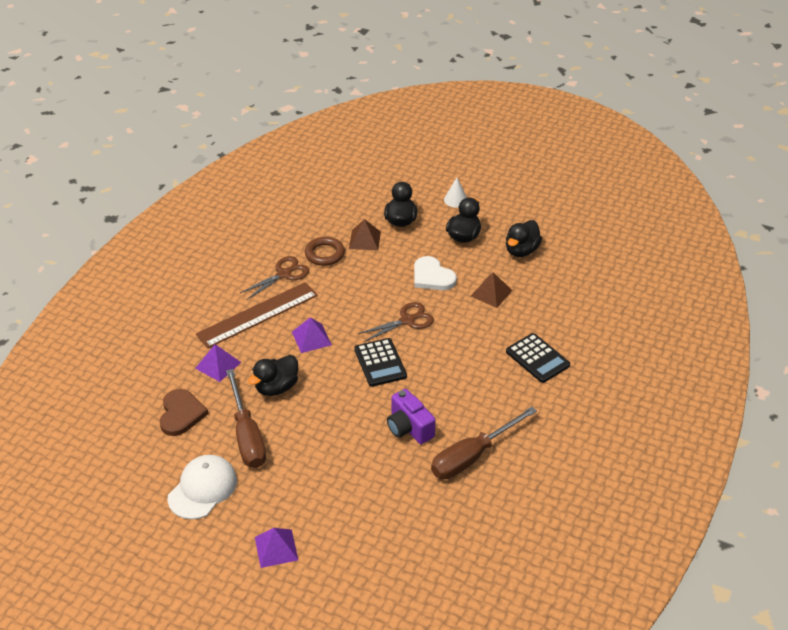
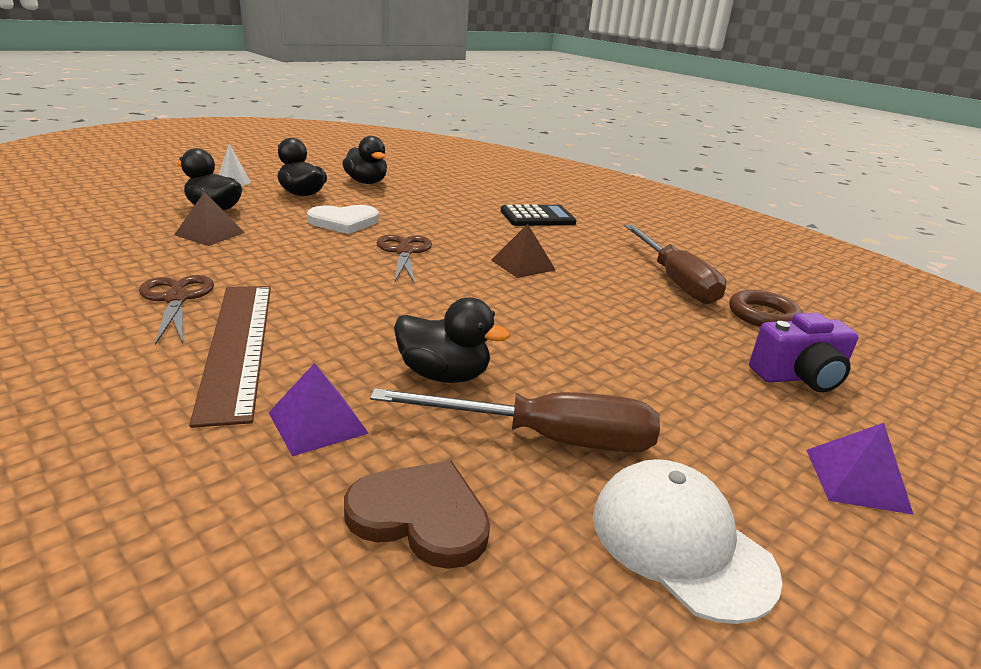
camera: 70 degrees left, 15 degrees down
(276, 387) = (443, 375): black duck -> black duck turned 45 degrees counterclockwise
(311, 338) = (359, 316): purple pyramid -> none
(324, 254) = (189, 261): brown ring -> brown ring (763, 315)
(380, 363) = (467, 286): black calculator -> none
(409, 428) = (607, 300): purple camera -> purple camera (799, 377)
(491, 293) = (413, 207): brown pyramid -> brown pyramid (522, 265)

